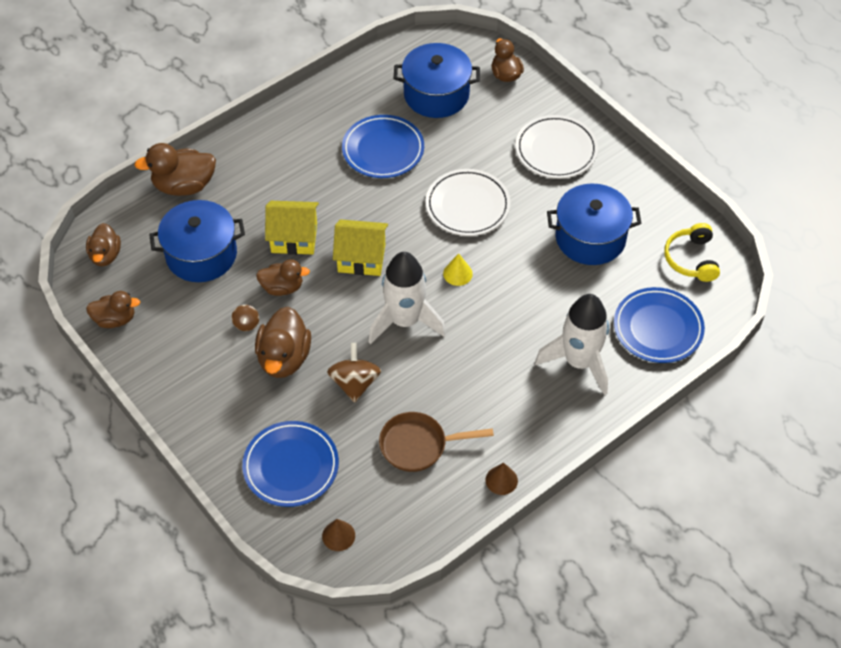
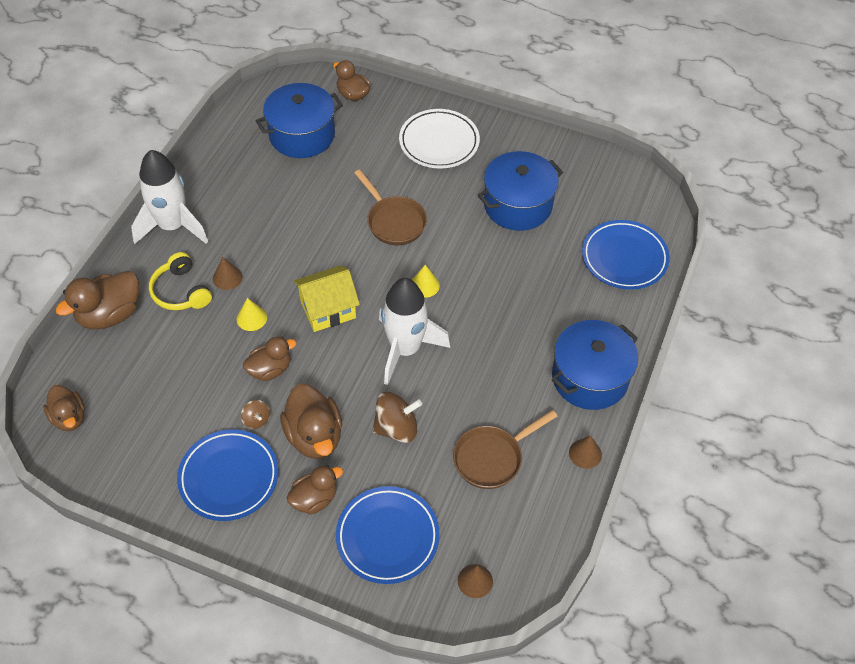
camera: 30 degrees left, 0 degrees up
(115, 319) = (119, 477): brown duck -> brown duck (314, 499)
(201, 254) = (169, 373): blue pot -> blue pot (590, 378)
(294, 238) = (251, 318): yellow house -> yellow cone
(295, 195) = (227, 277): none -> brown cone
(355, 383) = (396, 428): brown spinning top -> brown spinning top turned 105 degrees clockwise
(383, 150) = (284, 203): blue plate -> blue plate (229, 477)
(467, 206) = (394, 221): white plate -> brown pan
(579, 362) = (580, 316): white rocket -> white rocket (172, 226)
(691, 259) = (611, 188): yellow headphones -> yellow headphones (181, 291)

